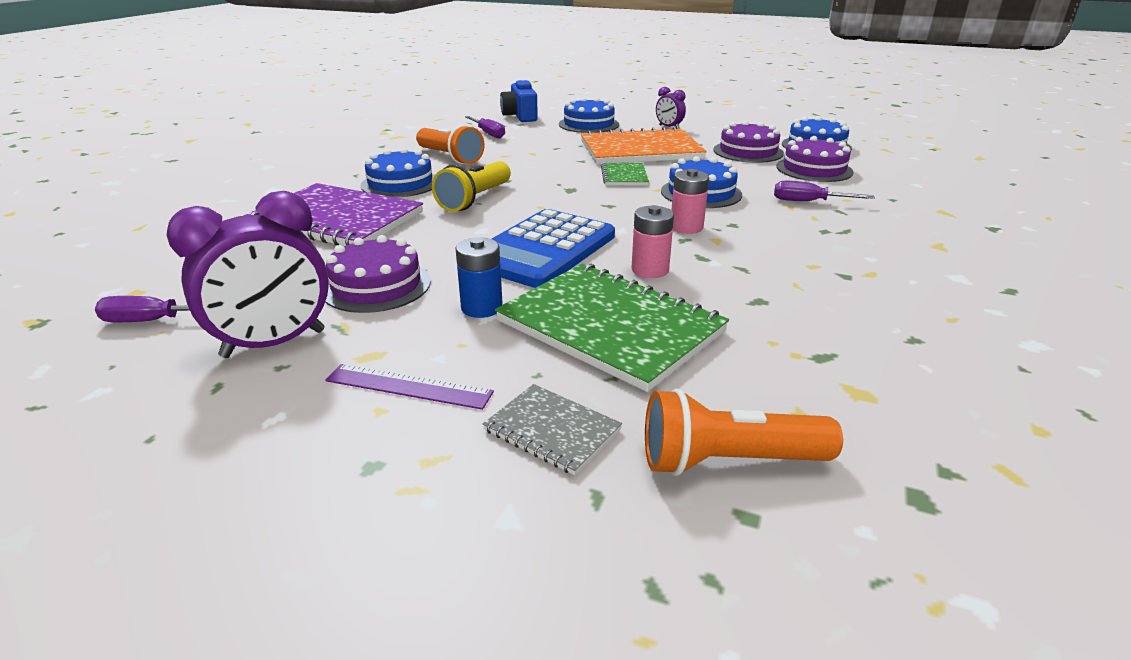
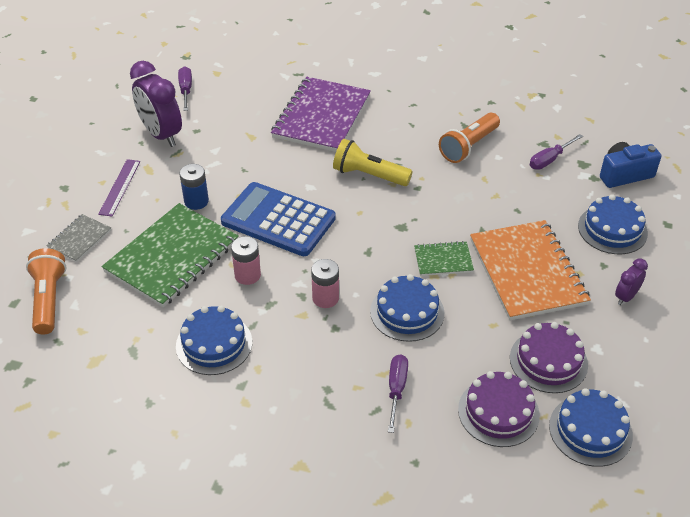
camera: 85 degrees right, 15 degrees up
(376, 286) = (224, 155): purple cake -> none
(400, 183) = (397, 131): blue cake -> blue cake (214, 344)

